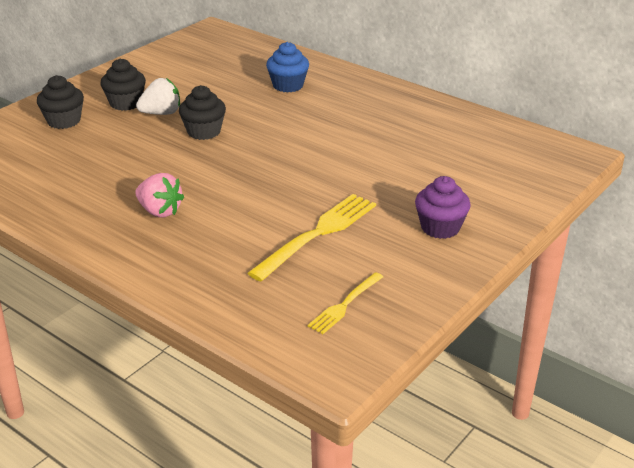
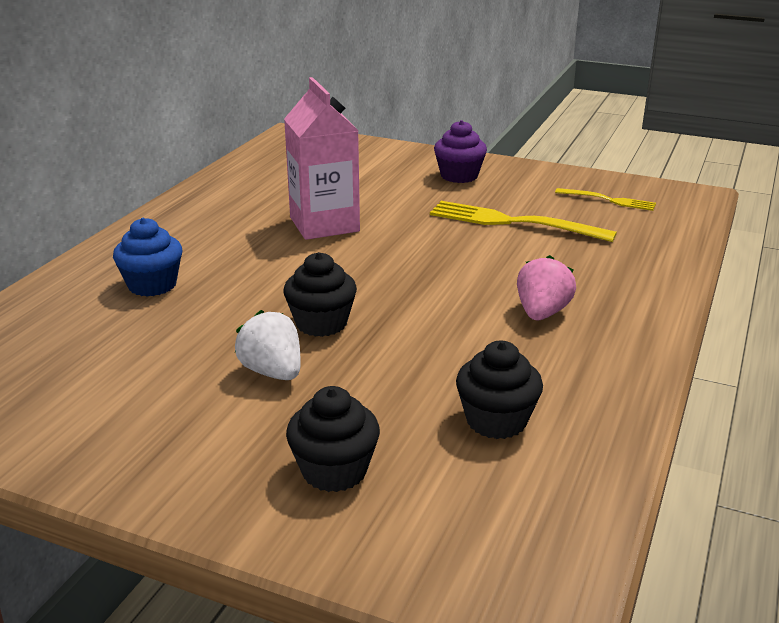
camera: 105 degrees left, 5 degrees down
(125, 103) = (243, 418): black cupcake -> black cupcake (496, 421)
(353, 148) = (324, 224): none -> pink carton

